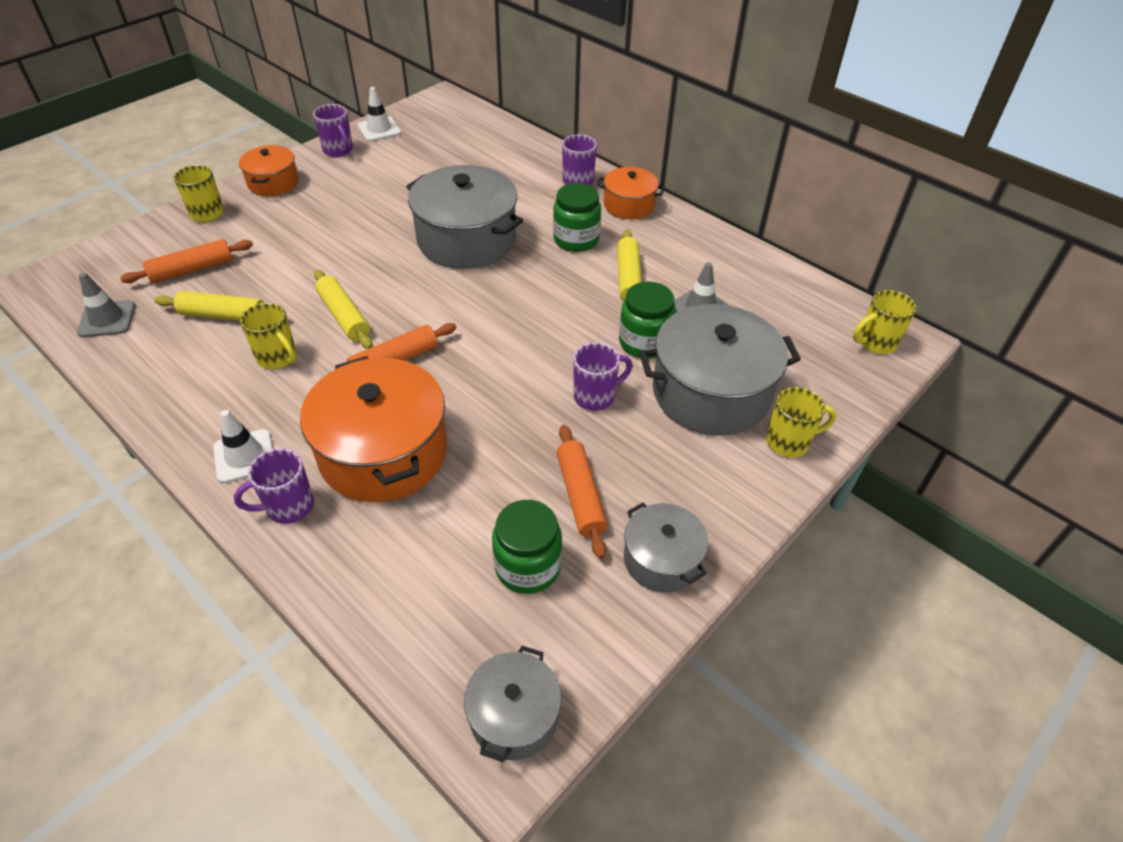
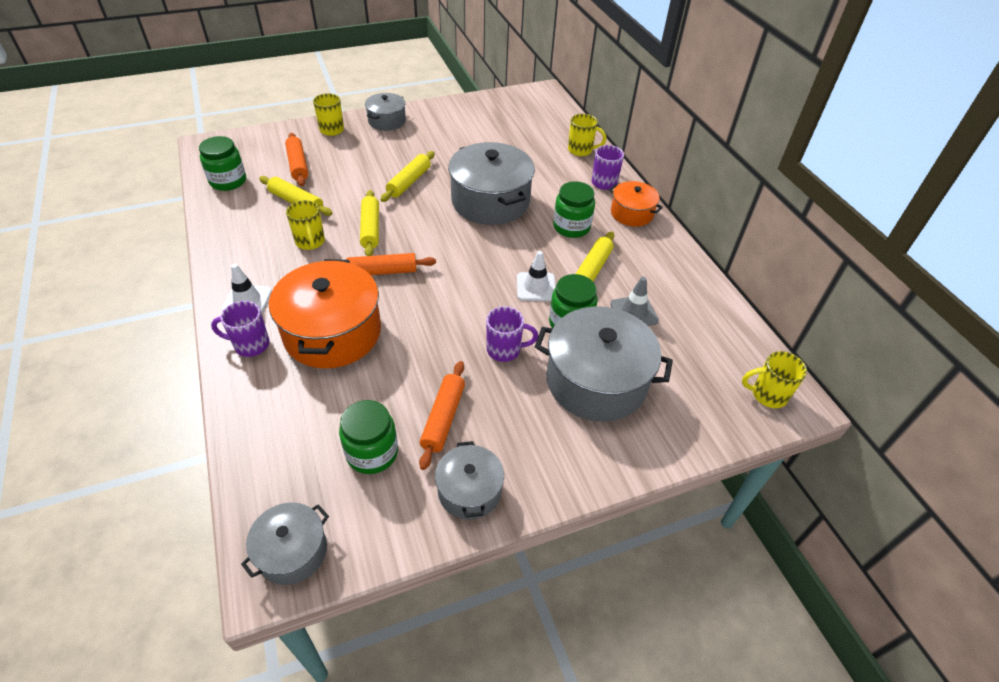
camera: 25 degrees right, 0 degrees up
(107, 319) = (228, 181): grey traffic cone -> green jar
(192, 270) = (298, 165): orange rolling pin -> orange rolling pin turned 75 degrees clockwise
(273, 183) = (387, 121): orange pot -> grey pot
(338, 150) = (445, 110): purple mug -> none
(353, 247) = (409, 182): none -> yellow rolling pin
(379, 129) = (483, 103): white traffic cone -> white traffic cone (536, 287)
(789, 442) = (633, 445): yellow mug -> yellow mug (581, 150)

